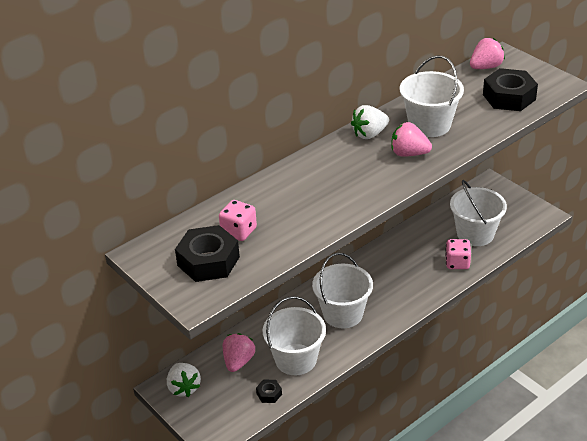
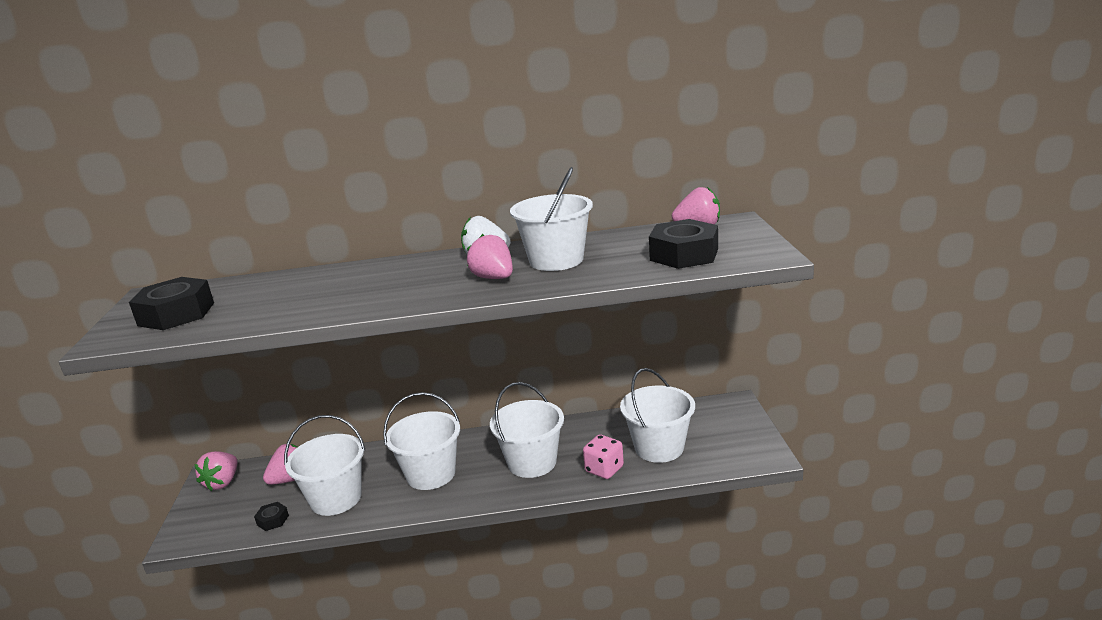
camera: 35 degrees right, 15 degrees down
(184, 388) = (222, 482): white strawberry -> pink strawberry
(239, 231) = (240, 299): pink dice -> none
(404, 277) = (532, 462): none -> white bucket

